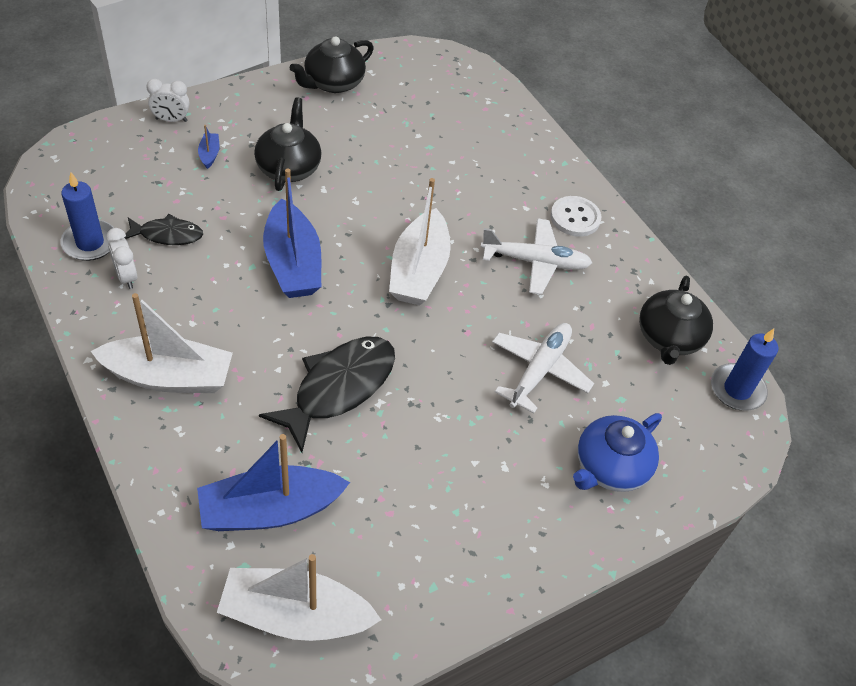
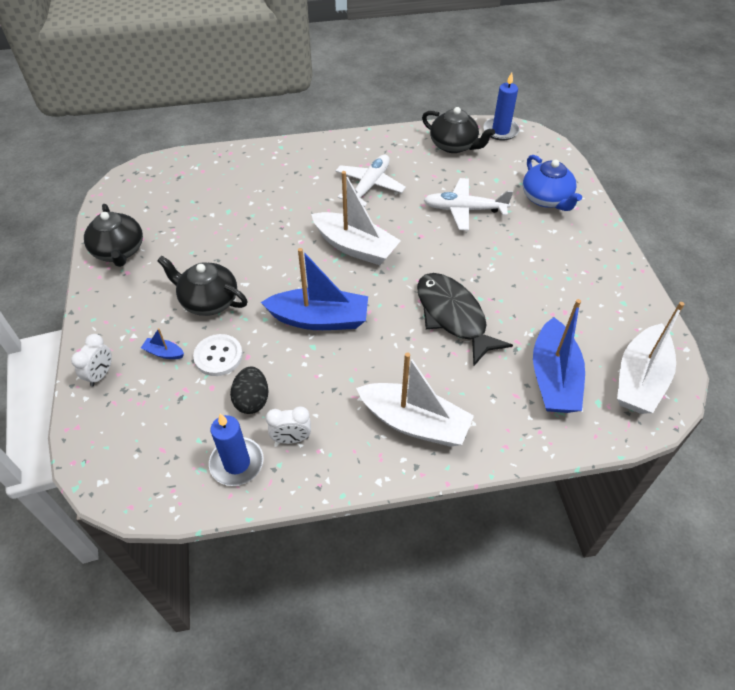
camera: 65 degrees left, 0 degrees up
(167, 235) = (252, 400): black fish -> black egg
(169, 377) = (414, 423): white boat -> white boat turned 90 degrees clockwise
(539, 371) = (464, 209): white plane -> white plane turned 45 degrees counterclockwise
(575, 218) = (336, 156): white button -> white button (218, 356)

